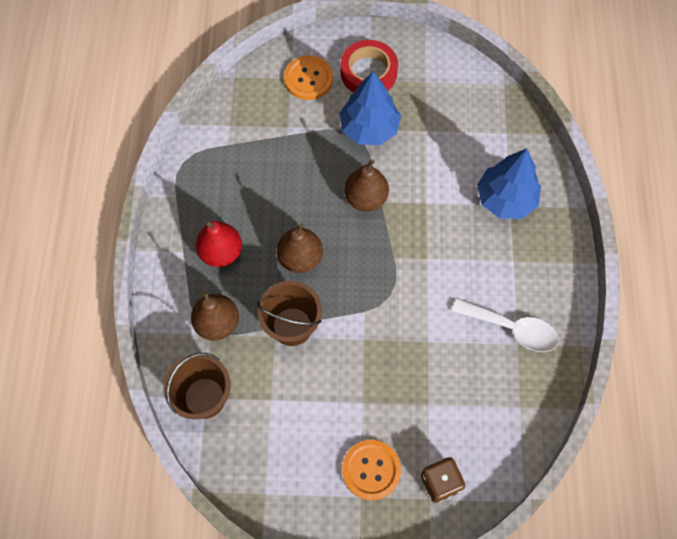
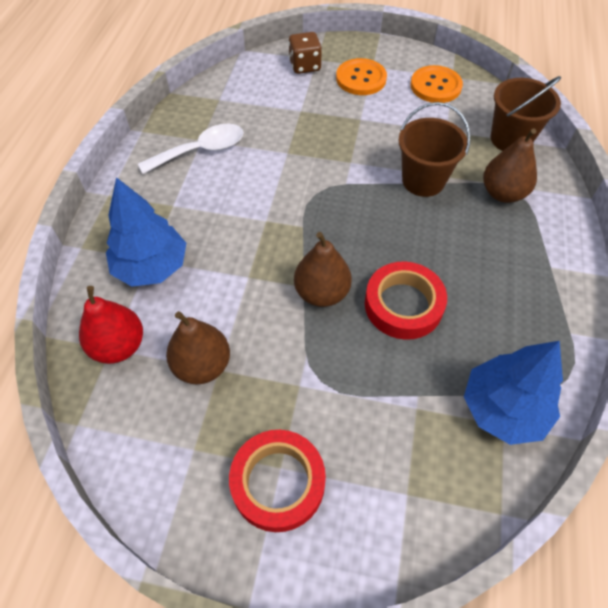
camera: 170 degrees left, 10 degrees down
(221, 252) = (504, 259): red pear -> red pear (119, 346)
(300, 258) = (410, 240): brown pear -> brown pear (202, 365)
(301, 198) = (403, 305): none -> red tape
(308, 79) = (378, 487): orange button -> orange button (435, 86)
(369, 128) = (298, 385): blue tree -> blue tree (503, 409)
(512, 328) = (201, 151): white spoon -> white spoon turned 120 degrees clockwise

